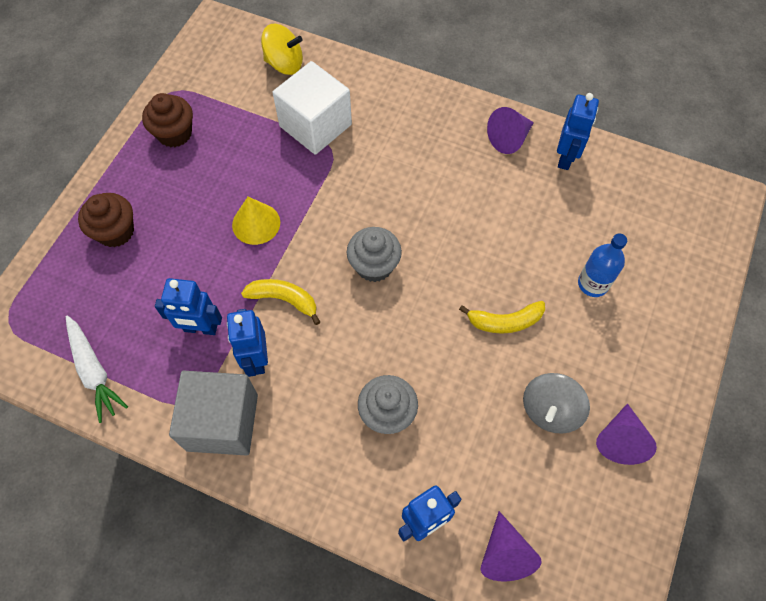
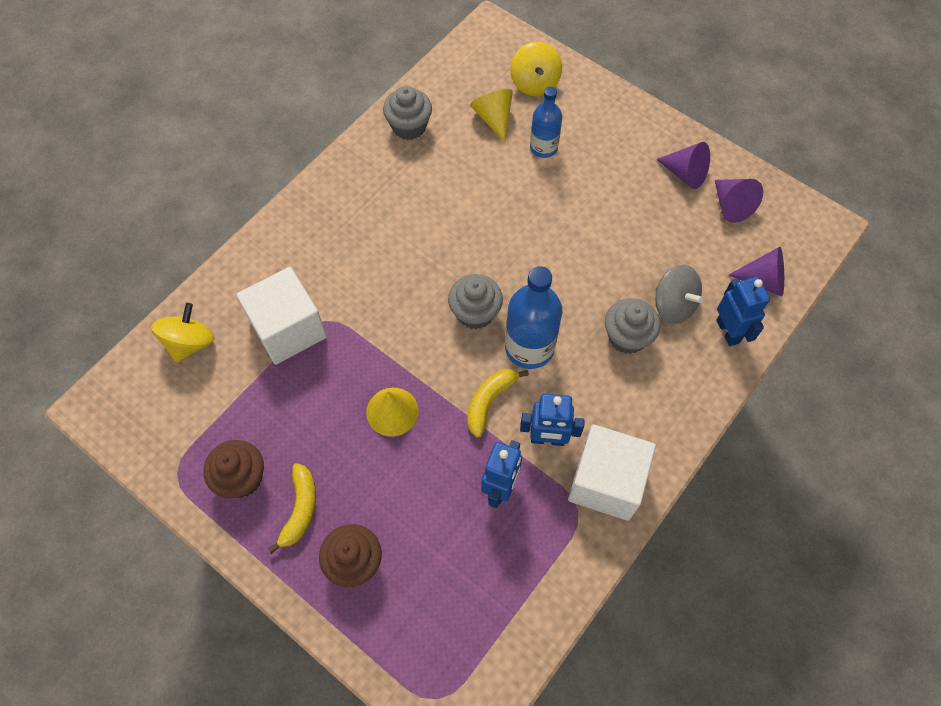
camera: 75 degrees left, 0 degrees up
(94, 371) = (522, 604): white carrot -> none
(222, 422) = (606, 482): grey cube -> white cube
(349, 322) = (529, 347): none -> blue bottle
(505, 321) = (562, 222): yellow banana -> yellow banana (300, 509)
(509, 138) = (371, 163): purple cone -> purple cone (731, 205)
(550, 410) = (650, 213): grey spinning top -> grey spinning top (673, 305)
(566, 158) = (409, 126): blue robot -> grey cupcake
(609, 228) = (493, 118): none -> yellow cone
(674, 257) = (534, 83): none -> yellow spinning top

